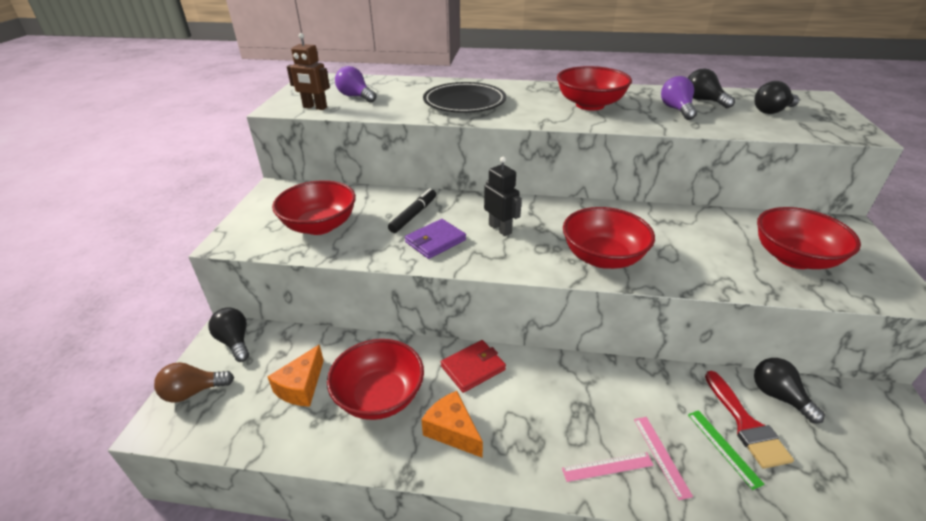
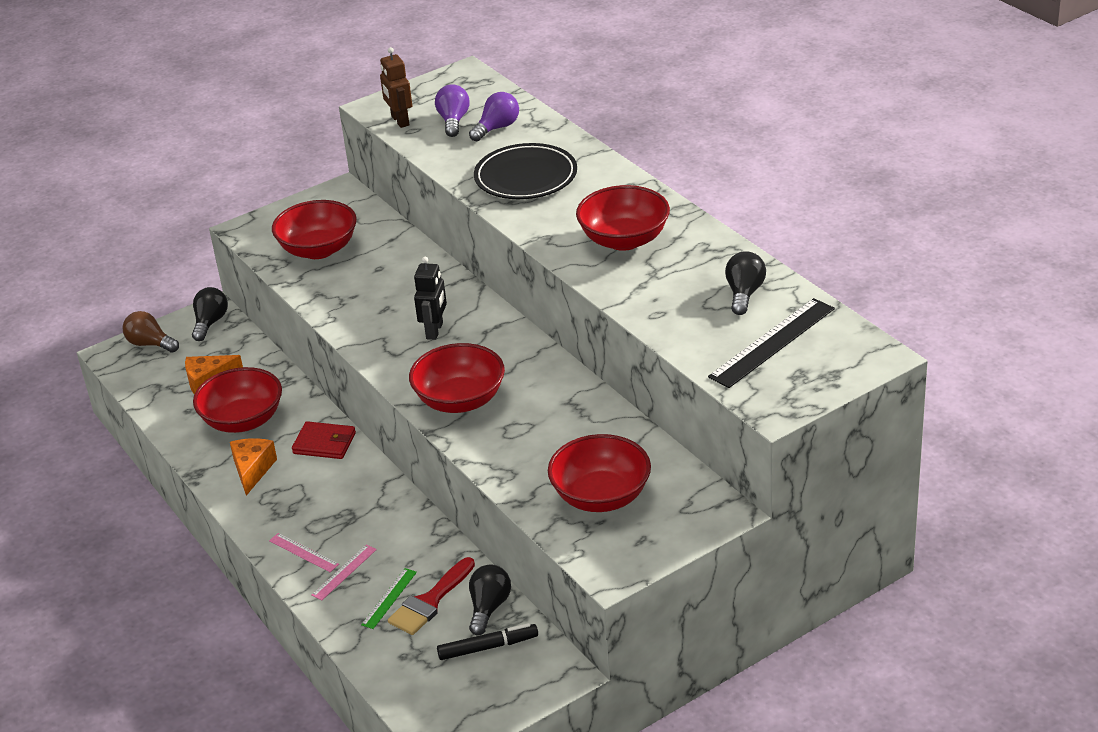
camera: 50 degrees right, 0 degrees up
(413, 215) = (396, 279): black marker -> black marker (488, 647)
(435, 241) = (372, 312): purple wallet -> none
(676, 110) = (687, 289): purple light bulb -> purple light bulb (497, 128)
(772, 111) = (772, 342): black light bulb -> black ruler

